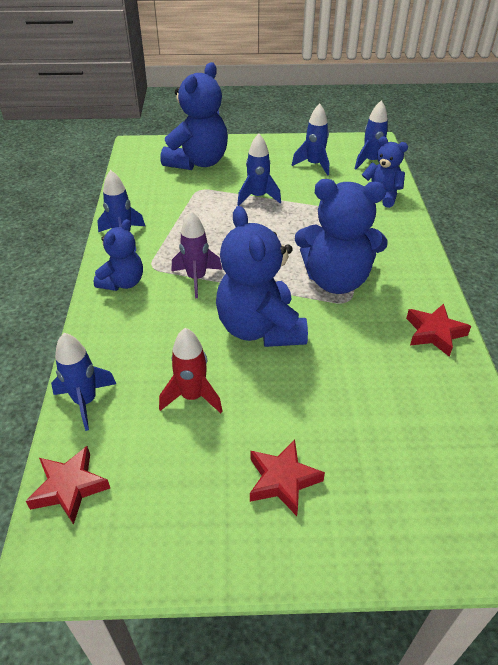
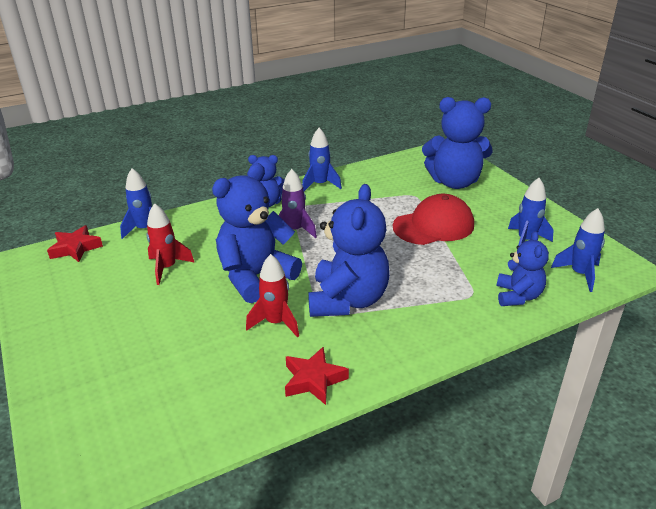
camera: 65 degrees right, 10 degrees down
(258, 197) = (434, 225): blue rocket -> red cap
(282, 480) = (104, 330): red star -> none
(336, 280) = (348, 300): blue teddy bear -> blue teddy bear turned 150 degrees counterclockwise
(344, 335) = (276, 323): none -> red rocket

